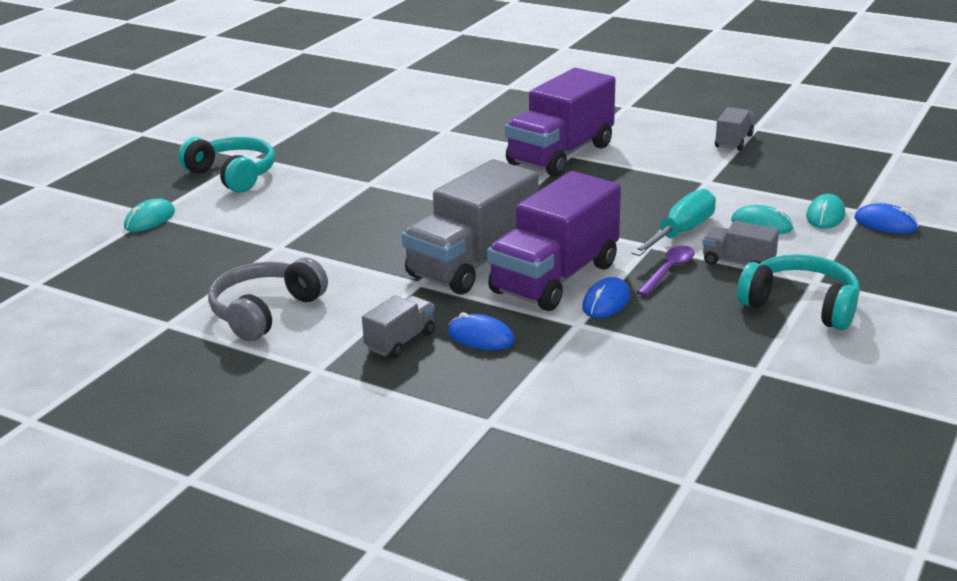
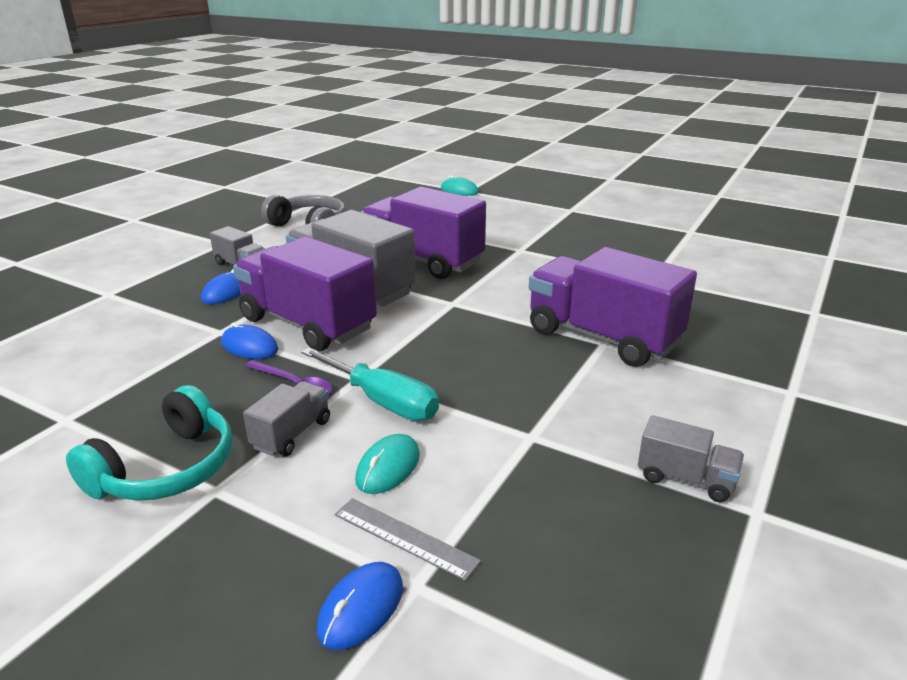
camera: 90 degrees right, 0 degrees up
(232, 175) = (534, 206): turquoise headphones -> none
(395, 231) = (422, 261): none -> purple truck
(825, 215) = (405, 537): turquoise mouse -> grey ruler

